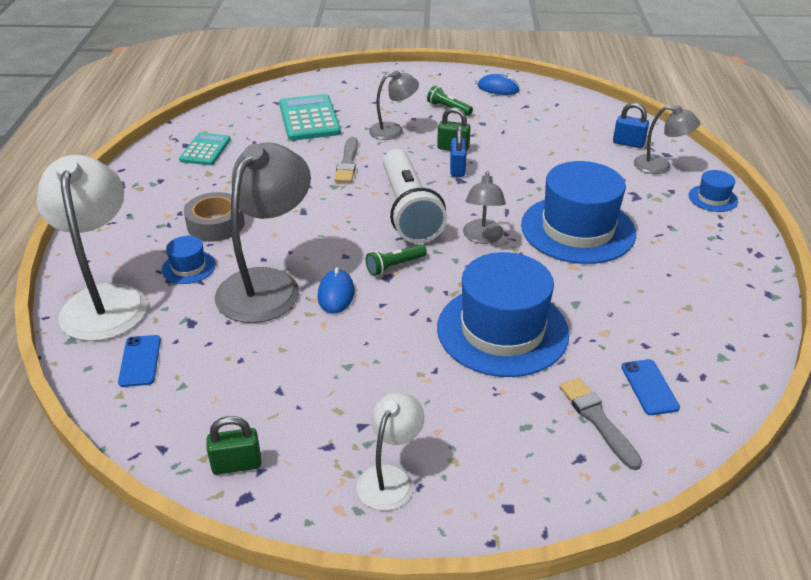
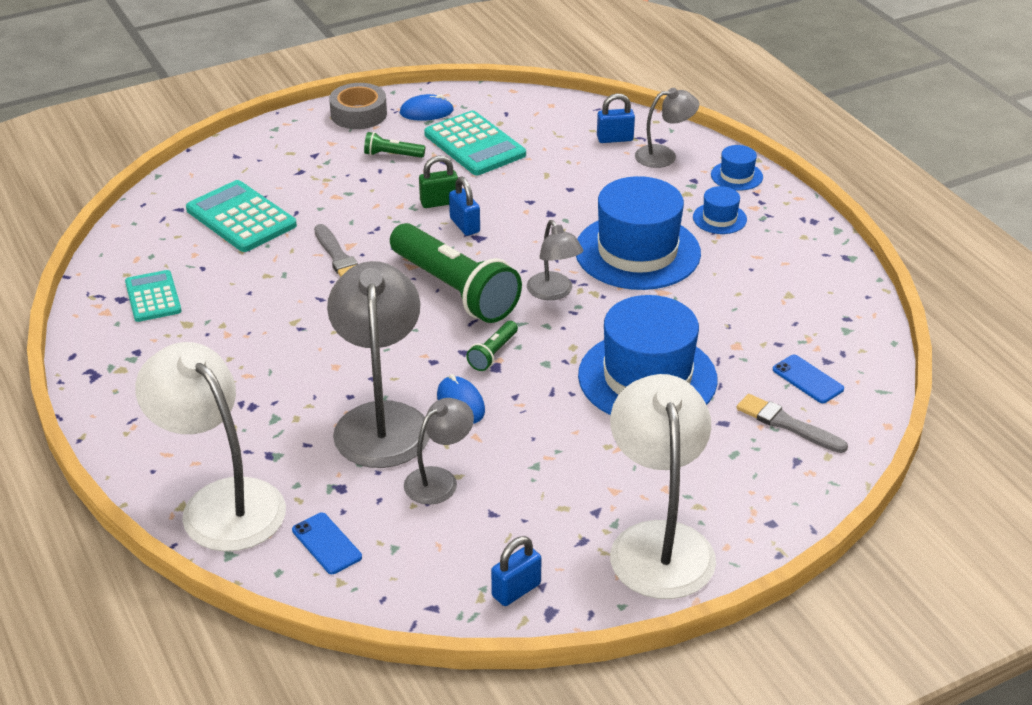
camera: 30 degrees left, 0 degrees up
(188, 267) = (277, 434): blue hat -> blue hat (719, 218)
(216, 224) = (258, 378): grey tape -> grey tape (358, 114)
(236, 464) = (516, 590): green padlock -> blue padlock
(390, 477) = (658, 542): white lamp -> white lamp, size x1.89
(393, 130) = (354, 201): grey lamp -> grey lamp (439, 479)
(409, 210) = (454, 289): white flashlight -> green flashlight
(514, 118) = (474, 145): none -> turquoise calculator

